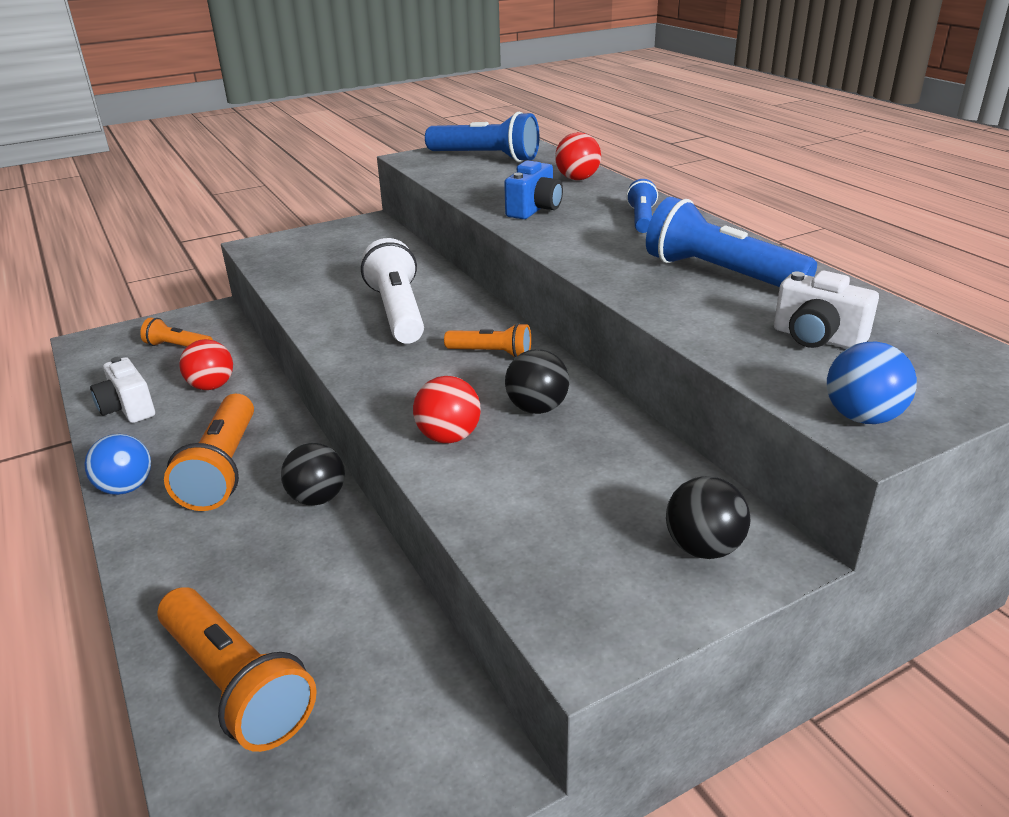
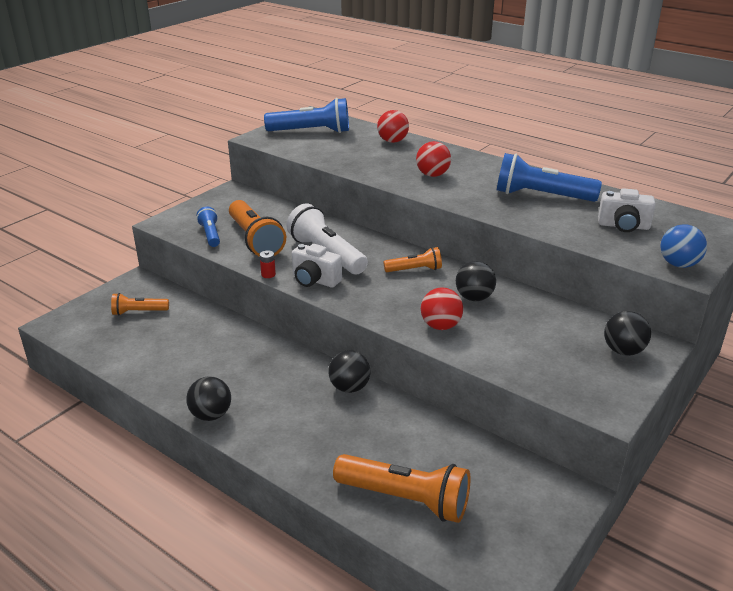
camera: 25 degrees left, 0 degrees up
(126, 488) = (211, 415): blue ball -> black ball
(128, 408) = (150, 364): white camera -> white camera (315, 280)
(212, 386) = (198, 334): red ball -> red ball (432, 175)
(223, 468) = (267, 386): orange flashlight -> orange flashlight (255, 240)
(302, 323) = (268, 274): none -> red battery
(534, 210) = (389, 168): blue camera -> none
(641, 219) = (462, 166): blue flashlight -> blue flashlight (210, 235)

